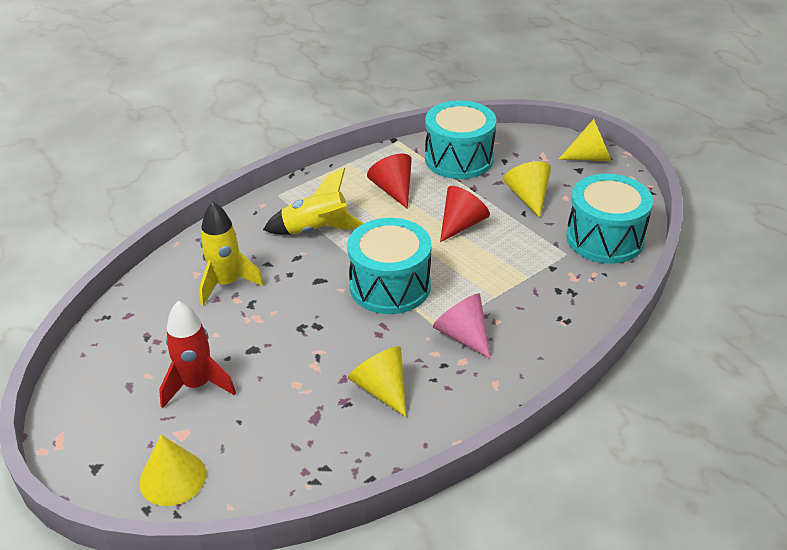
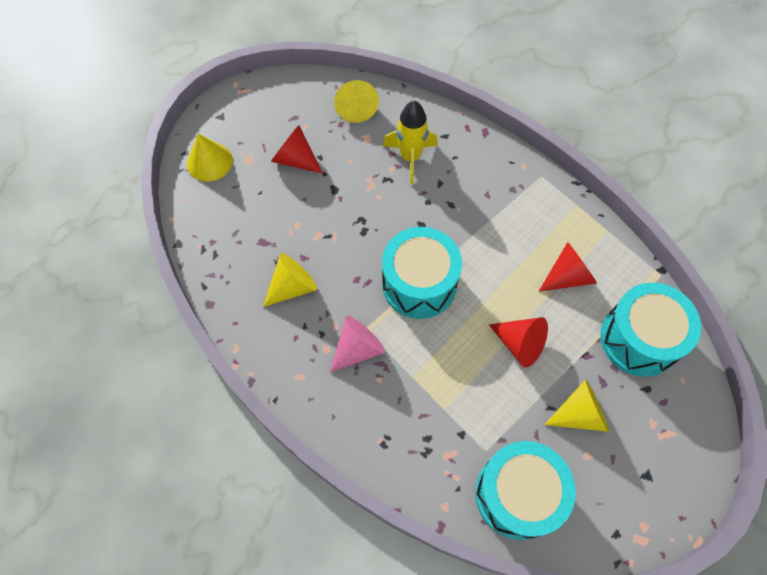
camera: 85 degrees right, 25 degrees up
(197, 385) = (295, 159): red rocket -> red cone
(316, 230) = (492, 215): yellow rocket -> none
(590, 157) = (676, 492): yellow cone -> yellow cone (356, 107)

